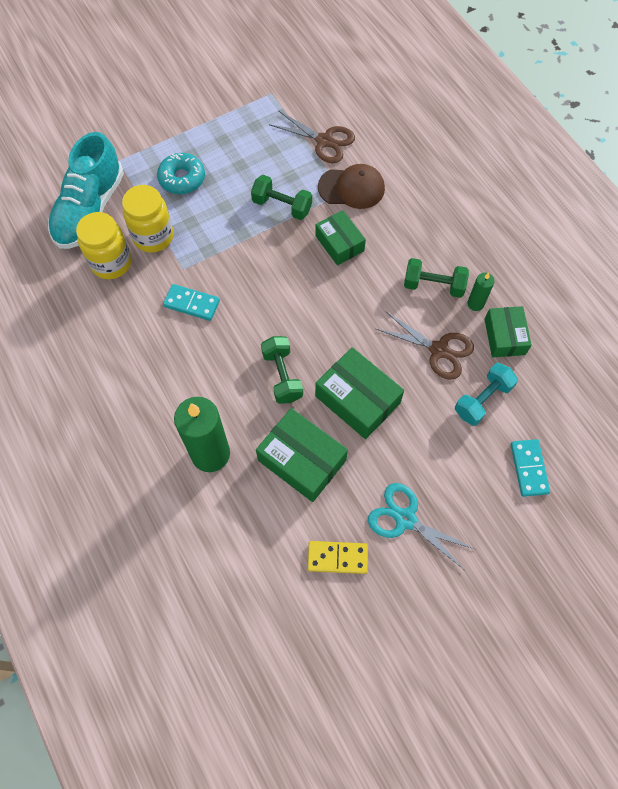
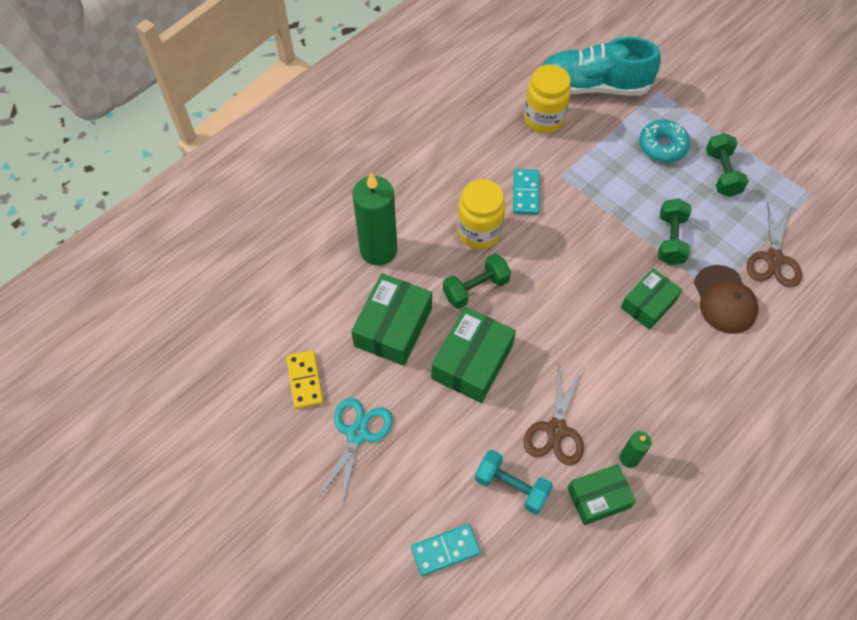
camera: 75 degrees right, 5 degrees down
(153, 236) = (586, 142): yellow jar -> yellow jar (479, 232)
(433, 285) = (634, 409): green dumbbell -> green dumbbell (722, 173)

